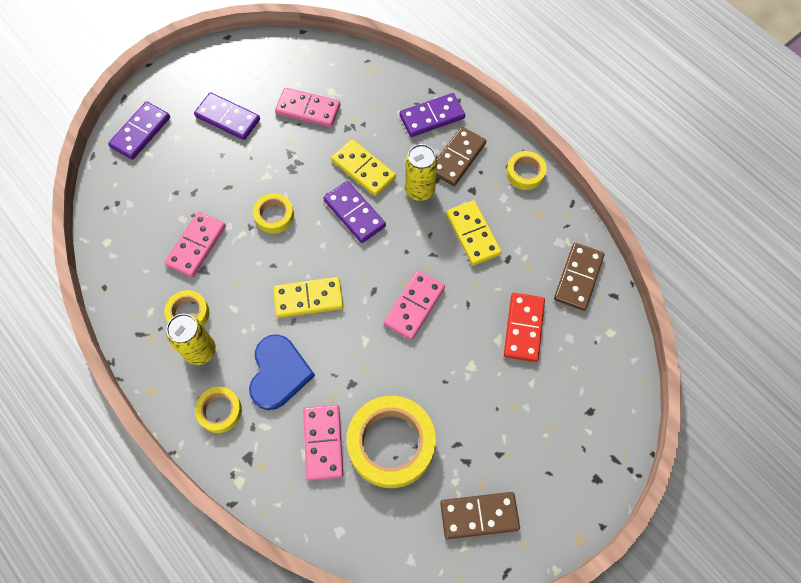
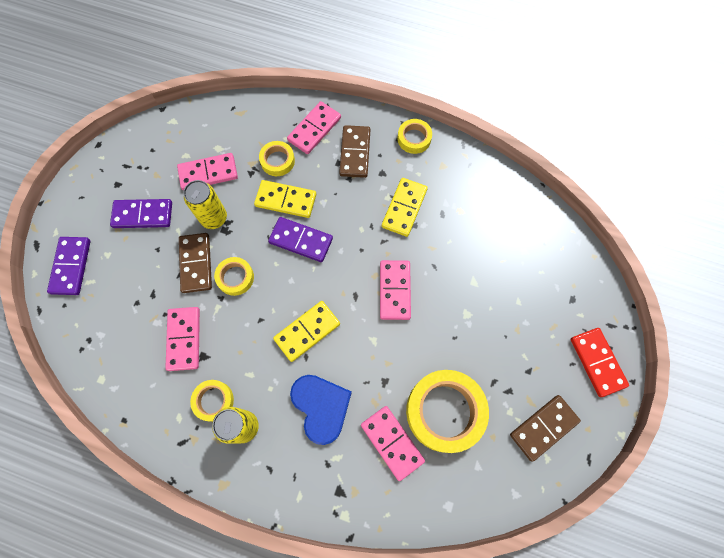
camera: 30 degrees left, 5 degrees up
(220, 411) = (292, 467): yellow tape -> yellow tape (277, 161)
(419, 190) = (341, 194): yellow can -> yellow can (214, 218)
(432, 117) = (314, 129): purple domino -> pink domino
(473, 234) = (404, 208): yellow domino -> yellow domino turned 75 degrees clockwise
(524, 328) = (487, 262): red domino -> red domino (597, 362)
(578, 277) = (502, 201): brown domino -> brown domino (196, 263)

